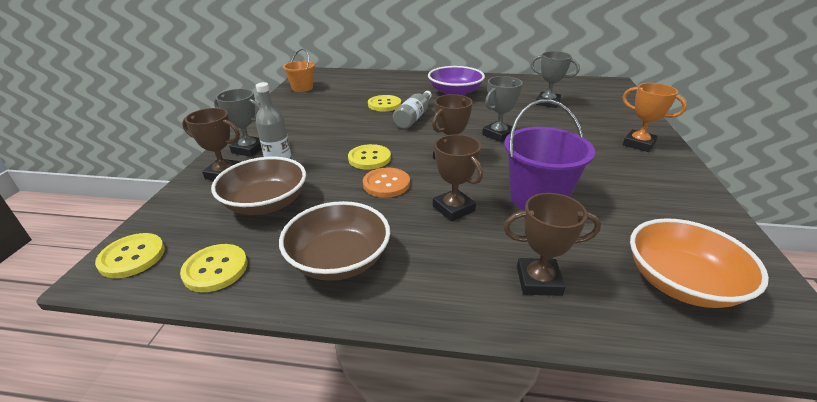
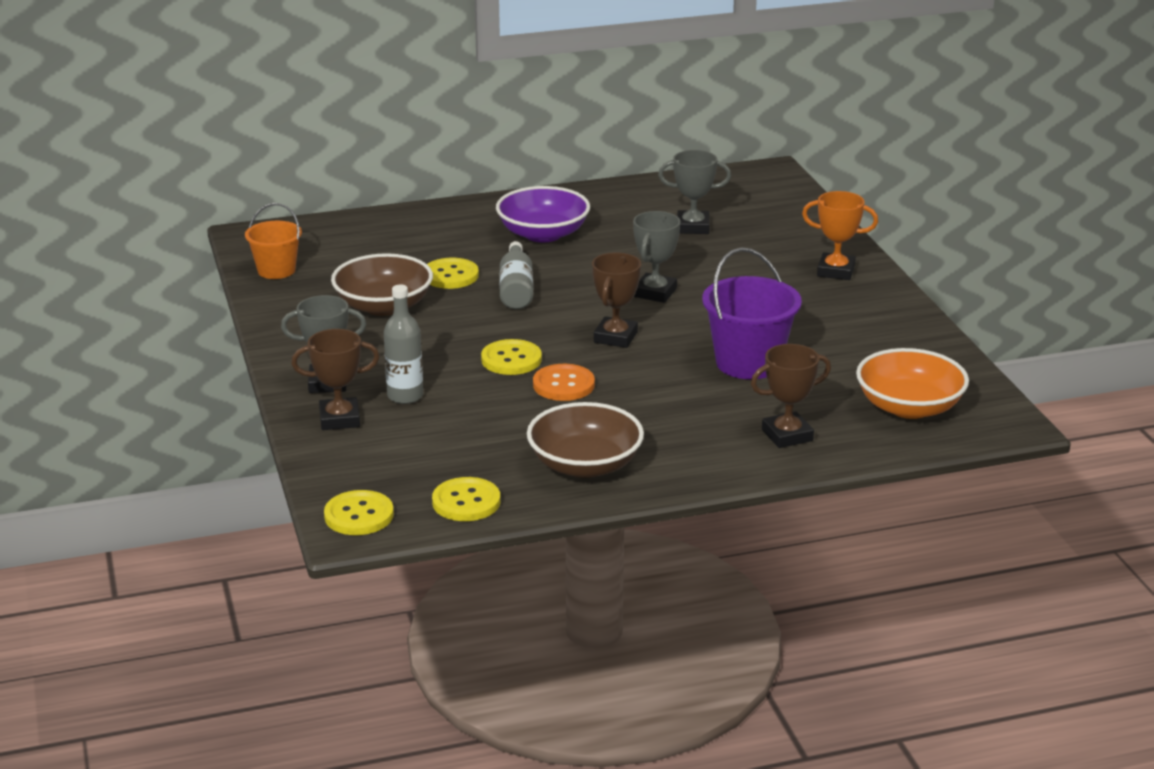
camera: 25 degrees left, 5 degrees down
(266, 203) = (440, 437): brown bowl -> brown bowl (383, 306)
(453, 209) = (663, 393): brown trophy -> none

